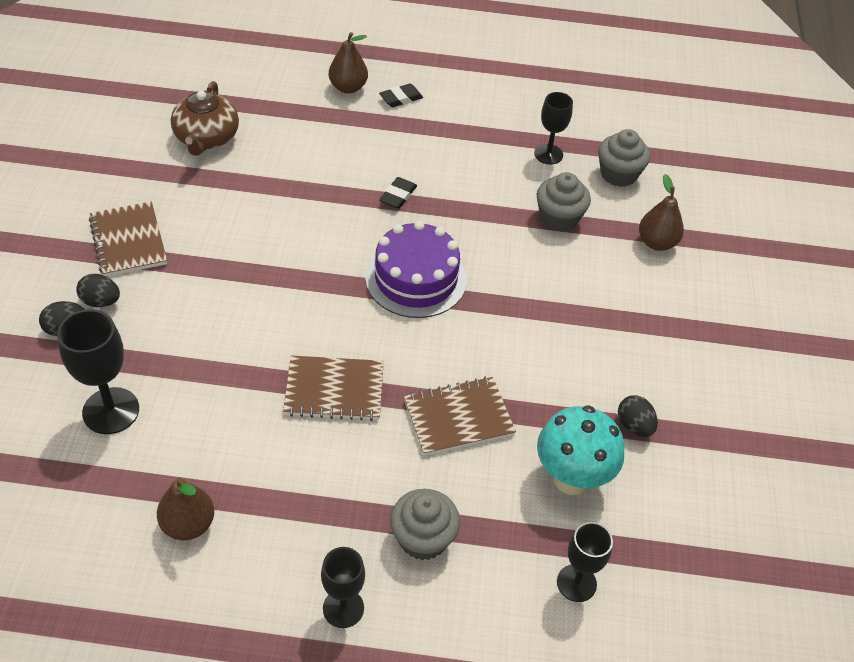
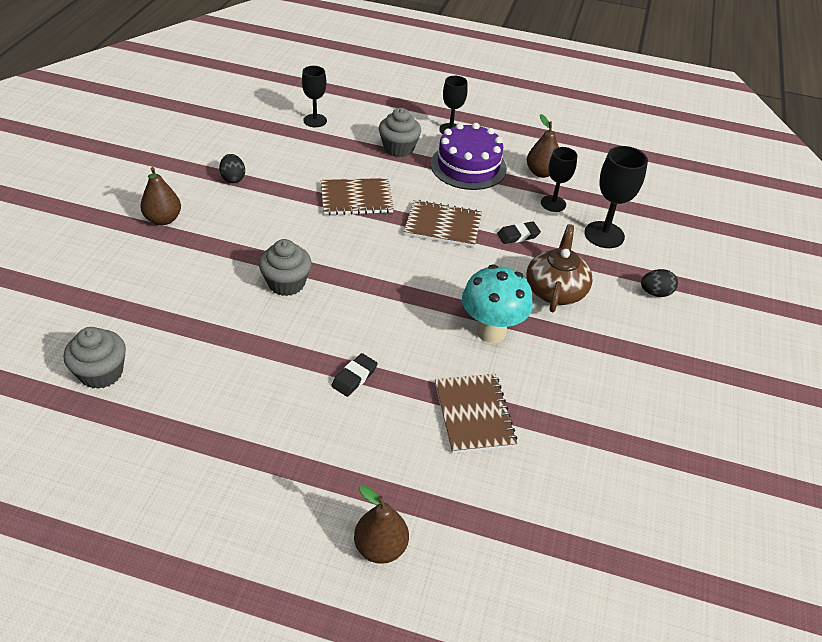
camera: 170 degrees left, 5 degrees down
(101, 301) = (633, 310): black egg -> none
(128, 241) = (623, 362): brown notebook -> brown notebook (474, 415)
(206, 138) = (563, 481): brown teapot -> brown teapot (555, 290)
(401, 98) = (313, 518): black eraser -> black eraser (518, 235)
(416, 278) = (359, 294): purple cake -> purple cake (468, 166)
(548, 154) = (165, 408): black goblet -> black goblet (553, 203)
(559, 218) = (197, 333): grey cupcake -> grey cupcake (286, 283)
(571, 478) = (293, 160): turquoise mushroom -> turquoise mushroom (491, 332)
(656, 243) = (117, 297): brown pear -> brown pear (163, 219)

